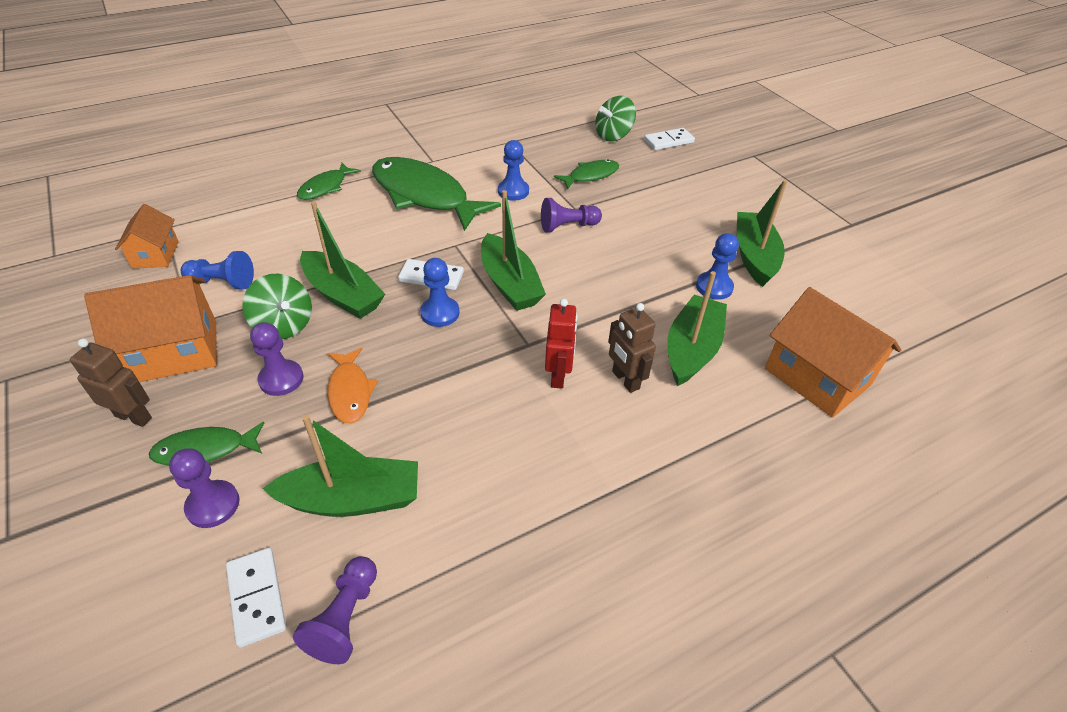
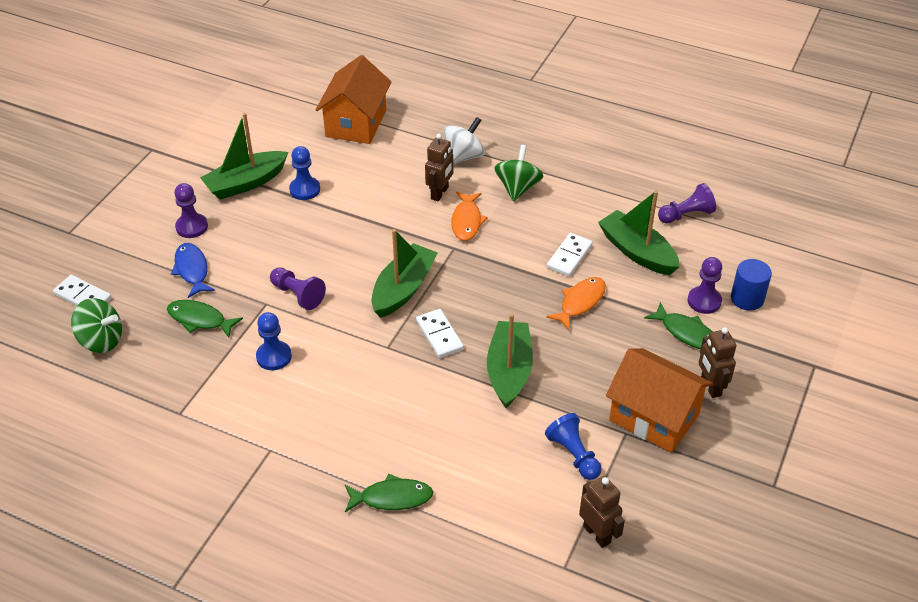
camera: 125 degrees left, 0 degrees up
(155, 254) = (597, 534): orange house -> brown robot
(156, 556) = (747, 298): none -> blue cylinder
(257, 597) = (715, 248): white domino -> white domino (569, 256)
(281, 379) = (609, 341): purple pawn -> purple pawn (192, 227)
(284, 325) = (570, 379): green spinning top -> green spinning top (517, 188)
(424, 195) = (336, 413): green fish -> none
(440, 313) = (471, 306): blue pawn -> none
(558, 376) = (467, 221): red robot -> orange fish
(652, 190) = (192, 270): none -> blue fish
(678, 440) = (463, 156): none -> white spinning top
(692, 349) = (382, 177): green boat -> none

